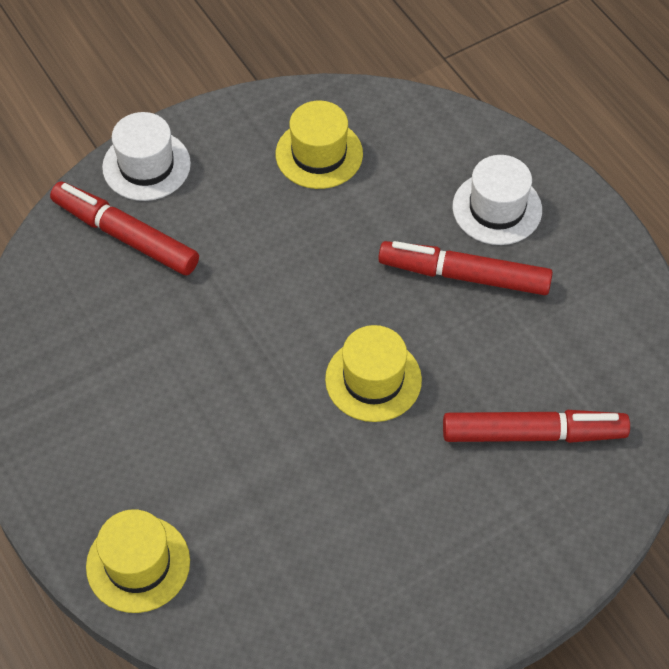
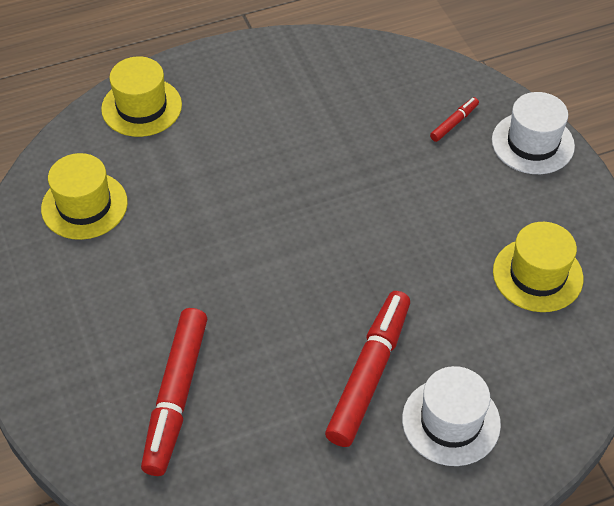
camera: 100 degrees right, 5 degrees down
(125, 236) = (454, 123): red marker -> red marker, size x0.45
(373, 379) = (266, 279): yellow hat -> yellow hat (84, 205)

